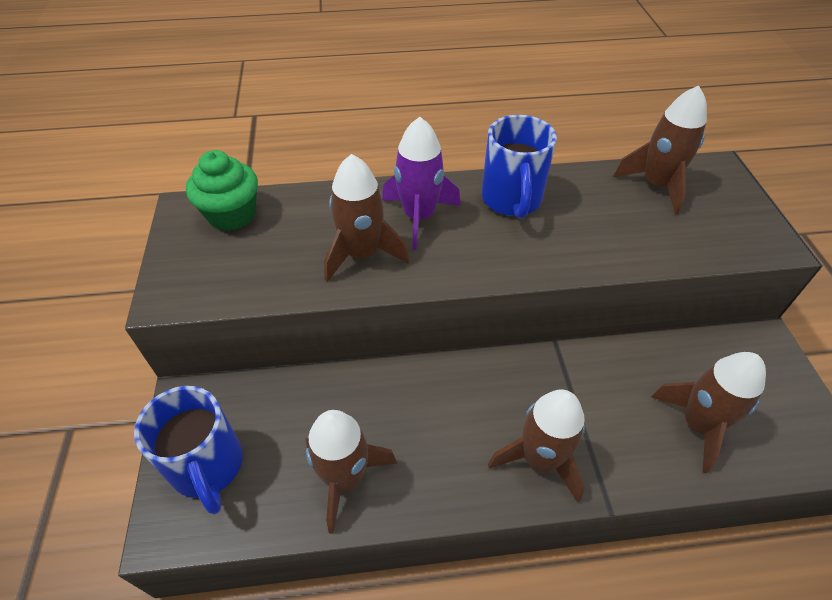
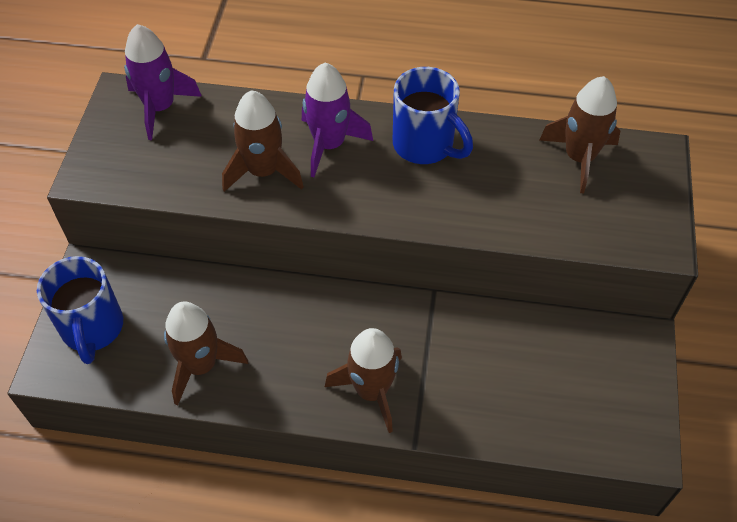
camera: 15 degrees right, 5 degrees up
(232, 215) = (160, 108): green cupcake -> purple rocket
(511, 200) = (425, 145): blue mug -> blue mug turned 60 degrees counterclockwise
(698, 425) = (530, 397): brown rocket -> none

